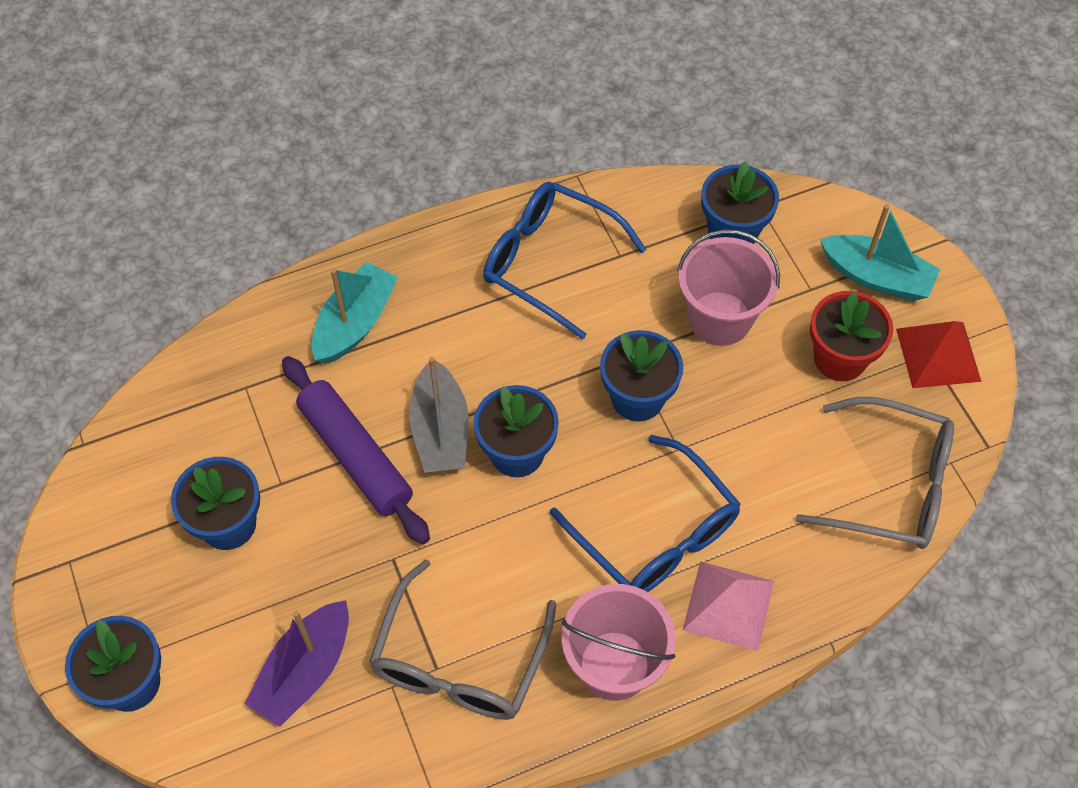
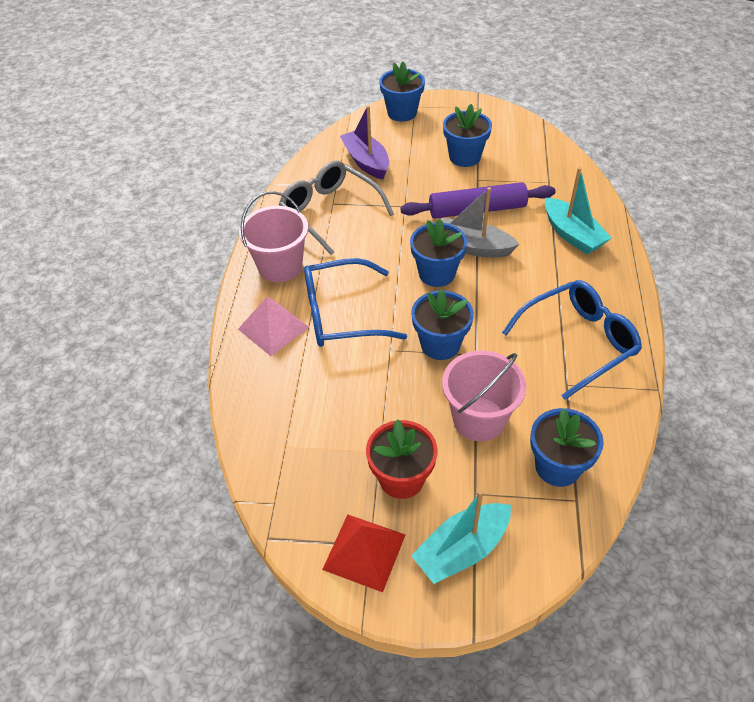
camera: 120 degrees right, 10 degrees down
(890, 485) = (284, 453): grey glasses -> none

